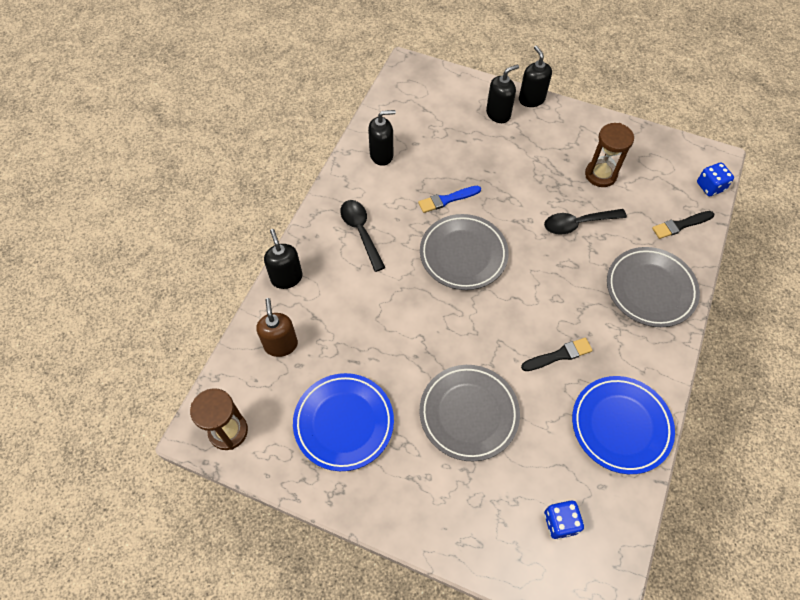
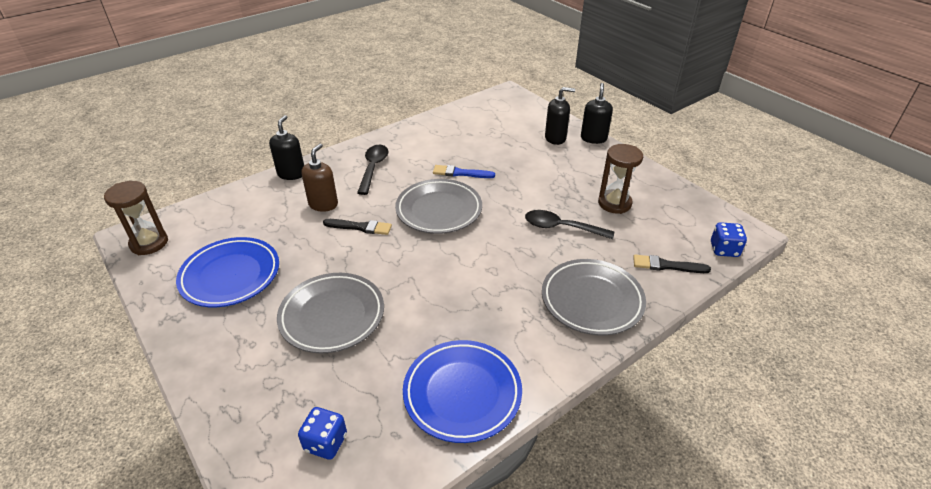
camera: 30 degrees right, 20 degrees down
(281, 344) = (243, 209): brown soap dispenser -> brown soap dispenser (323, 204)
(381, 155) = (436, 132): black soap dispenser -> none
(559, 355) = (455, 311): black brush -> black brush (360, 227)

